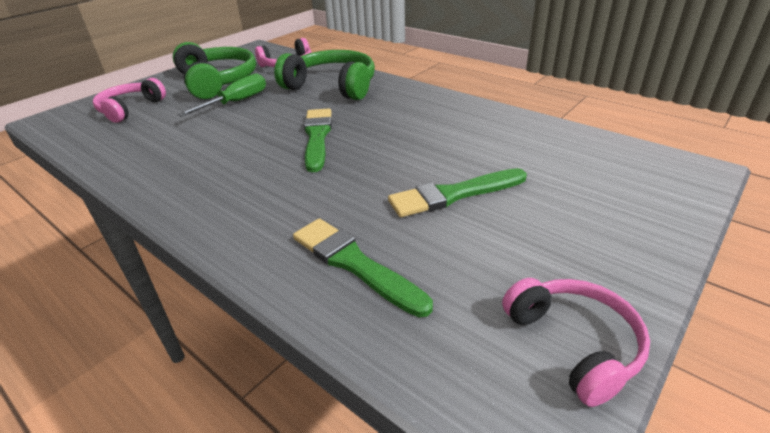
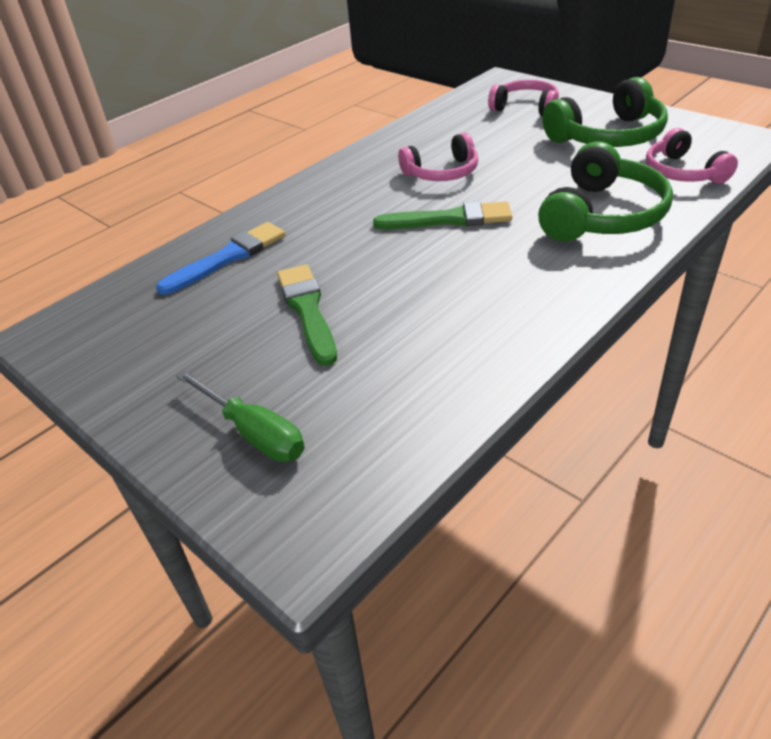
camera: 95 degrees right, 5 degrees up
(236, 102) = (544, 158): green screwdriver -> green screwdriver (254, 433)
(355, 264) = (228, 257): green brush -> blue brush
(574, 344) = (95, 359): pink headphones -> pink headphones (442, 172)

